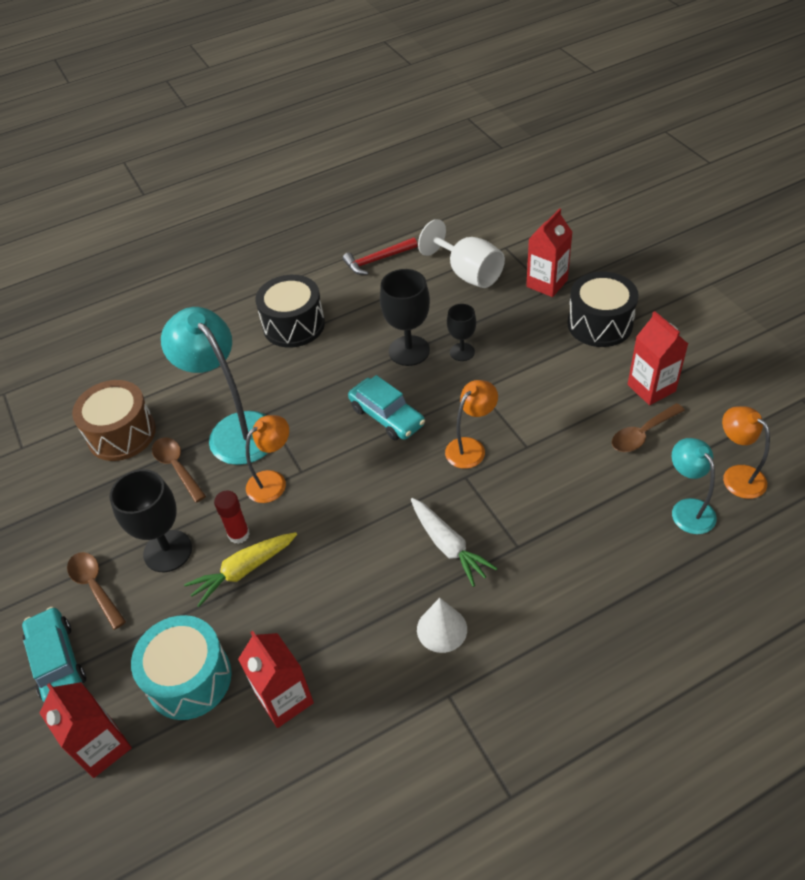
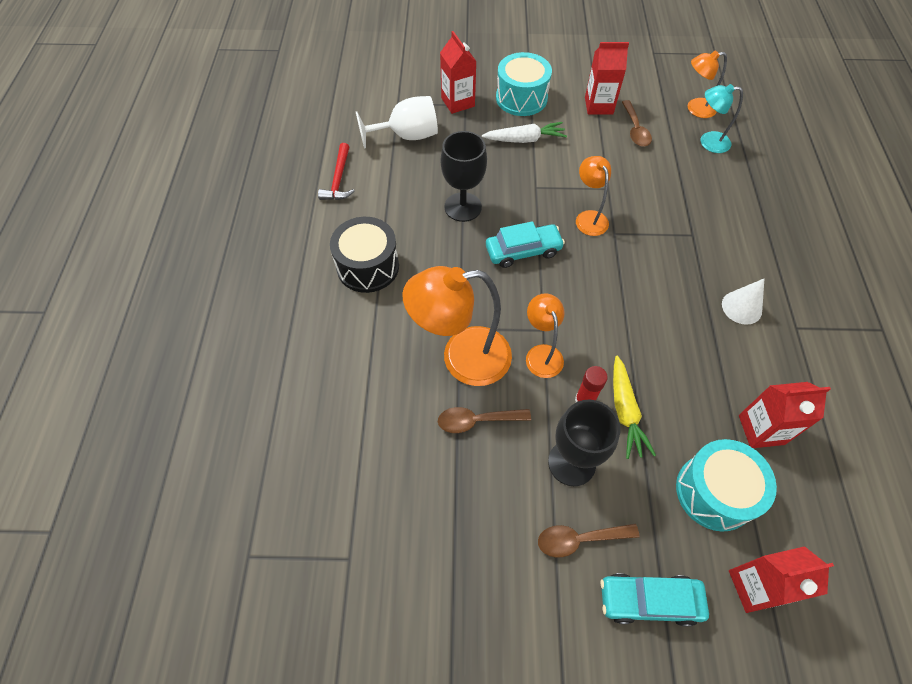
camera: 65 degrees left, 10 degrees up
(121, 434) = (400, 454): brown drum -> none
(235, 429) = (462, 358): turquoise lamp -> orange lamp
(448, 546) = (671, 271): white carrot -> white carrot (524, 139)
(462, 352) = (489, 178): black goblet -> none
(600, 324) = (521, 98): black drum -> turquoise drum

